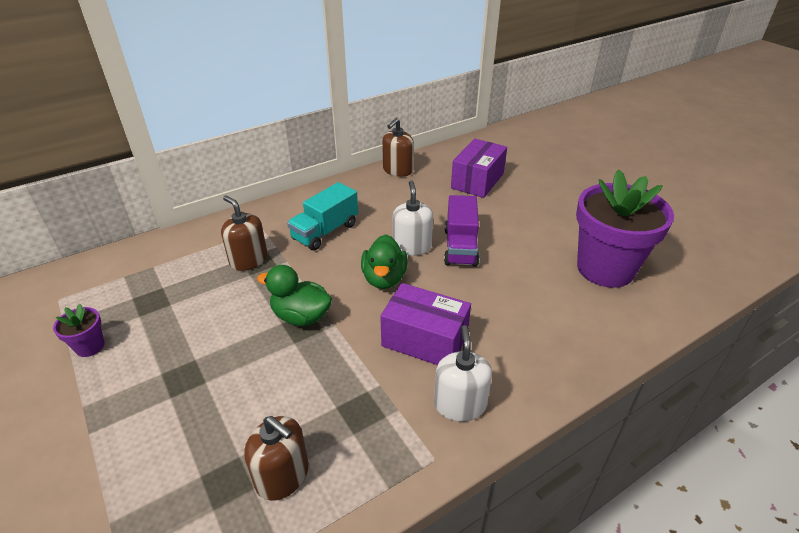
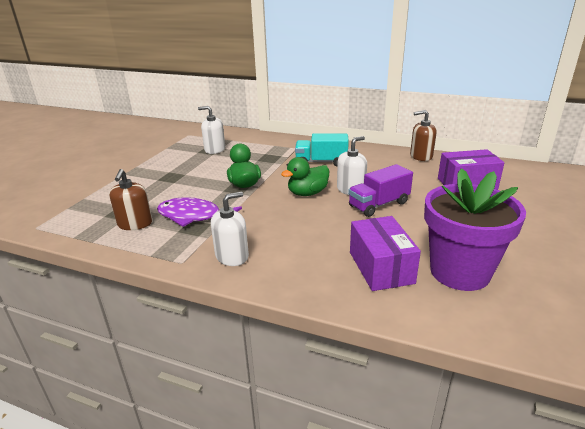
camera: 55 degrees right, 10 degrees down
(90, 346) = (169, 152): purple flower pot -> none
(157, 296) = (215, 149): none -> white soap dispenser
(248, 260) = (267, 155): brown soap dispenser -> none
(331, 401) = (193, 216): none -> purple fish
(425, 340) = (272, 225): purple box -> purple box (381, 267)

